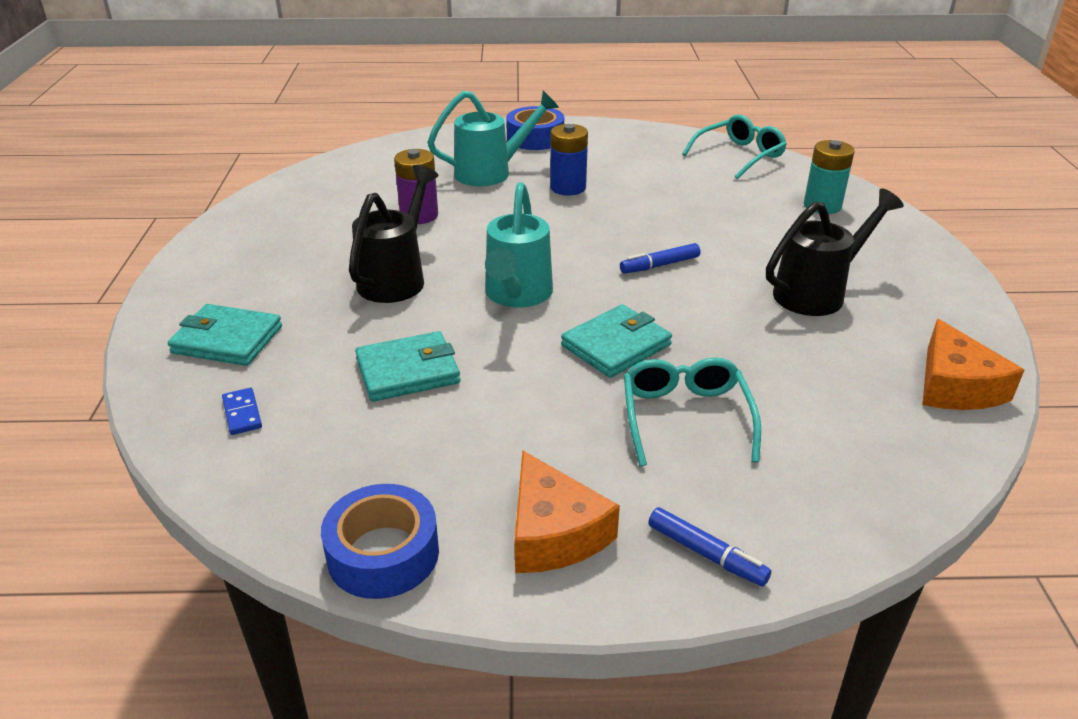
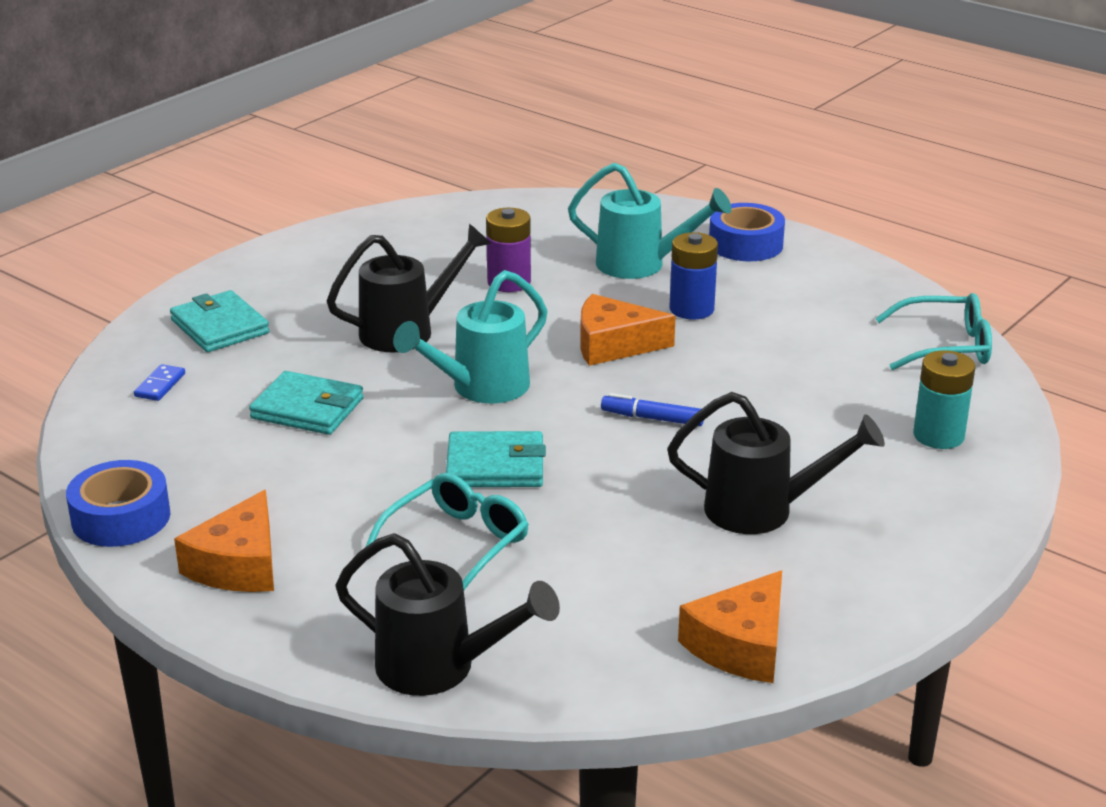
camera: 40 degrees right, 5 degrees down
(557, 229) = (613, 345): none -> orange cheese
(706, 554) = (315, 634): blue marker -> none
(831, 521) = (439, 668): none -> black watering can

